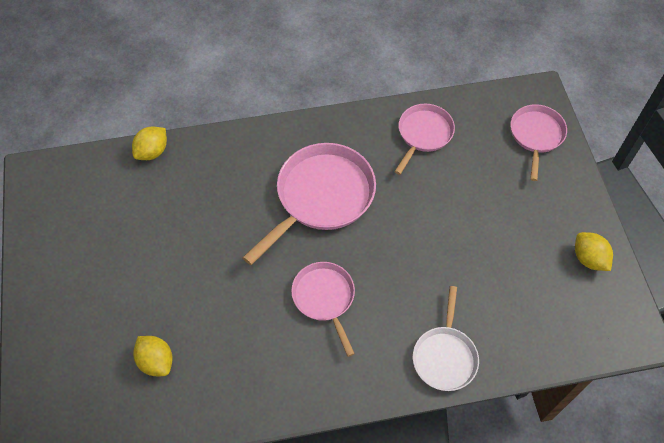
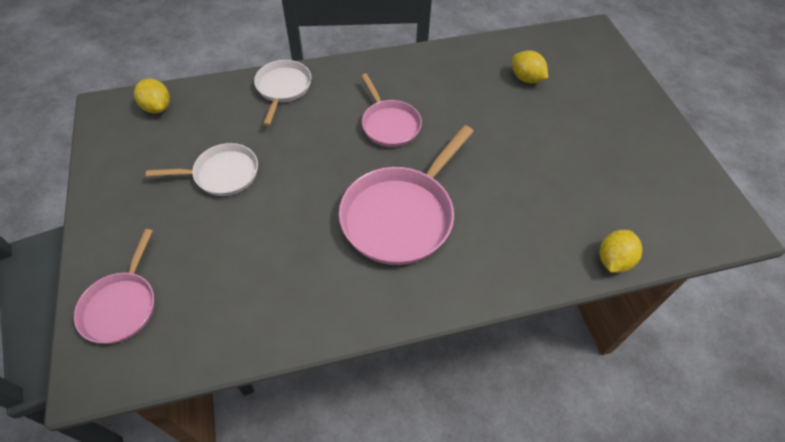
camera: 175 degrees right, 5 degrees down
(423, 134) = (273, 300): pink pan -> none
(488, 245) = (222, 174): none -> white pan
(588, 258) = (120, 166): yellow lemon -> yellow lemon (157, 107)

